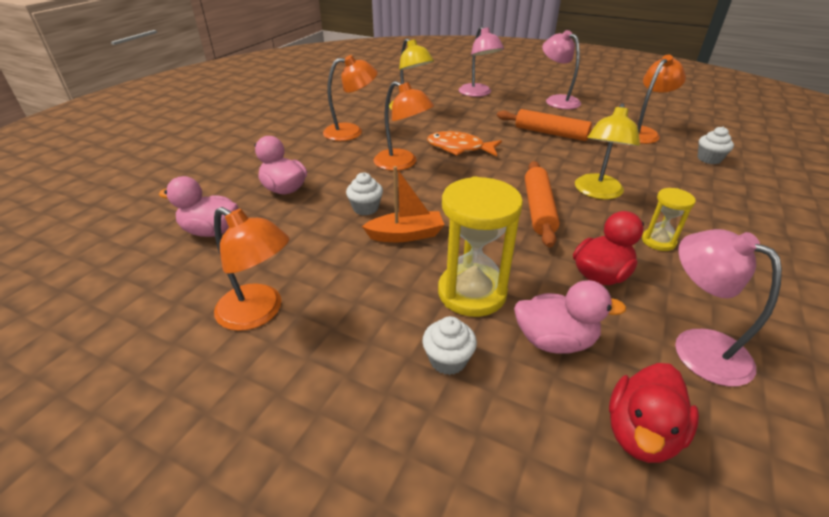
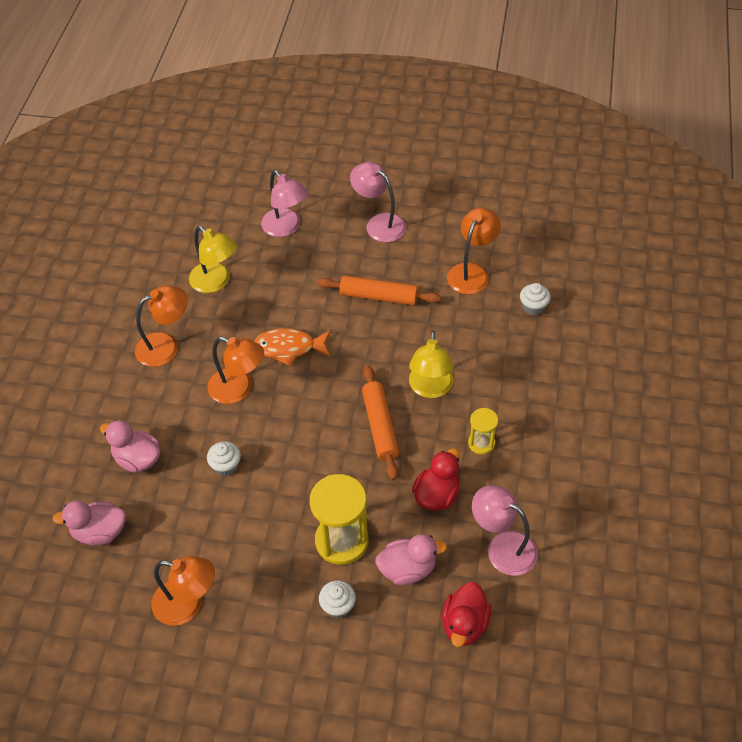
camera: 15 degrees left, 15 degrees up
(406, 235) = (273, 491): orange boat -> none

